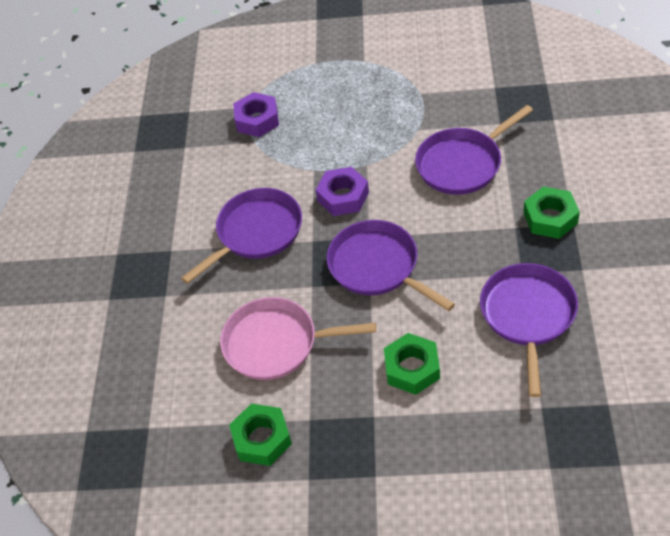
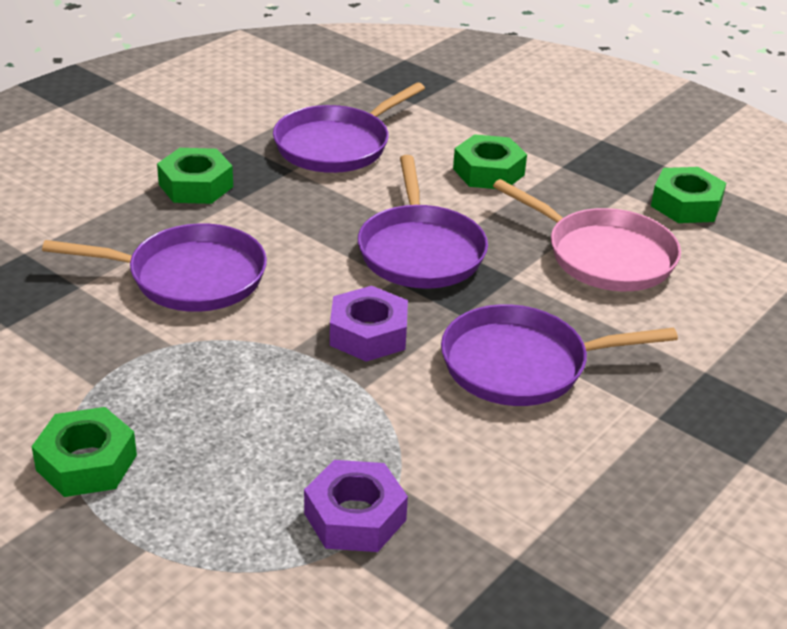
camera: 150 degrees left, 15 degrees down
(376, 69) = (86, 462): none -> green nut

